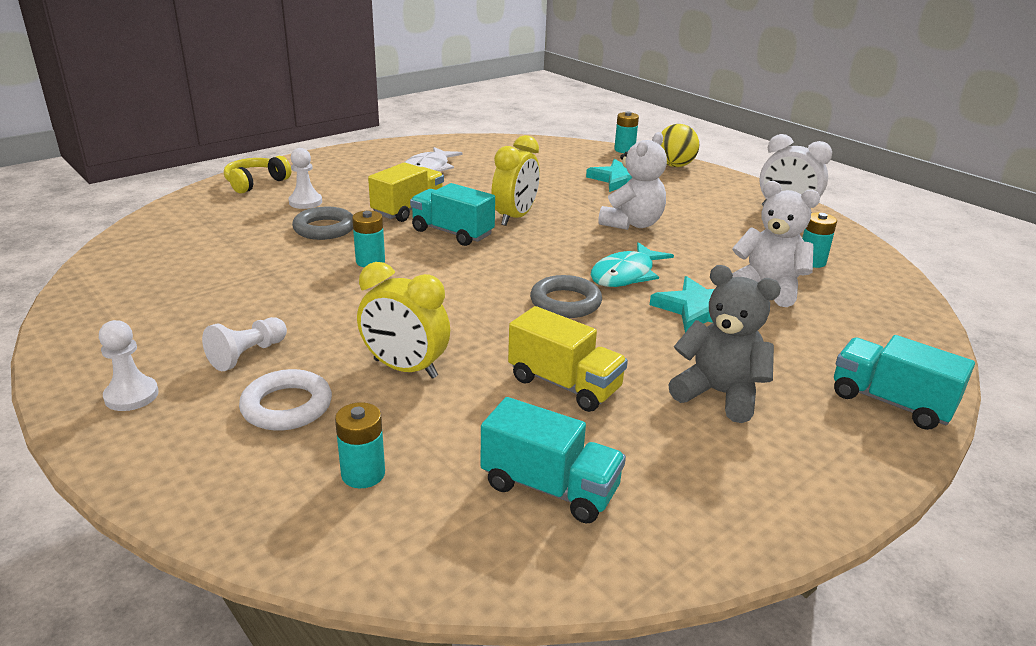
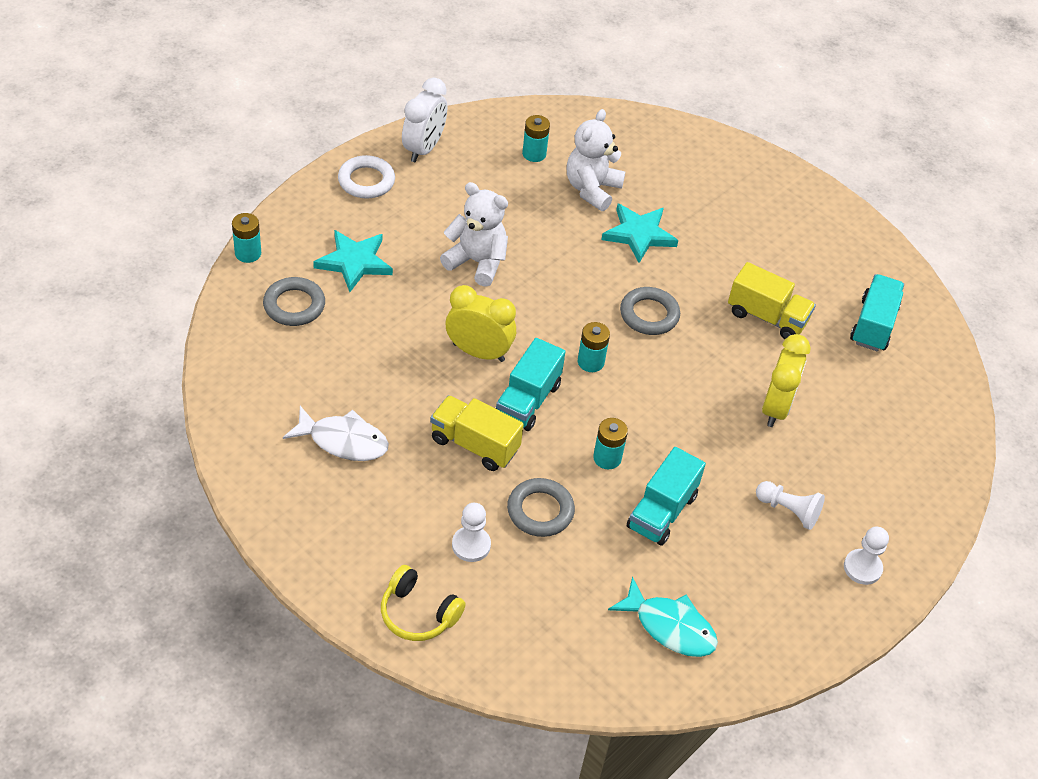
camera: 100 degrees left, 20 degrees up
(287, 406) = (842, 469): white ring -> white ring (366, 181)
(363, 474) = (893, 414): turquoise battery -> turquoise battery (590, 362)
(564, 384) = (767, 317): yellow truck -> yellow truck turned 90 degrees clockwise
(570, 160) = (294, 305): none -> grey ring
(626, 275) = (589, 274): turquoise fish -> turquoise fish (670, 627)
(674, 165) = (300, 214): yellow ball -> none
(719, 394) = (752, 239): grey teddy bear -> none
(890, 402) = (735, 160): turquoise truck -> turquoise truck (661, 511)

